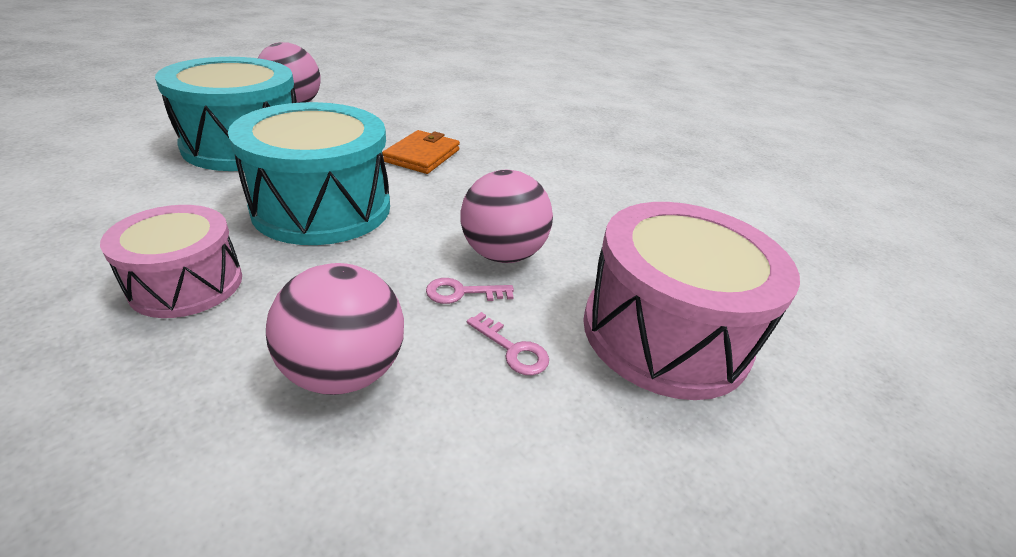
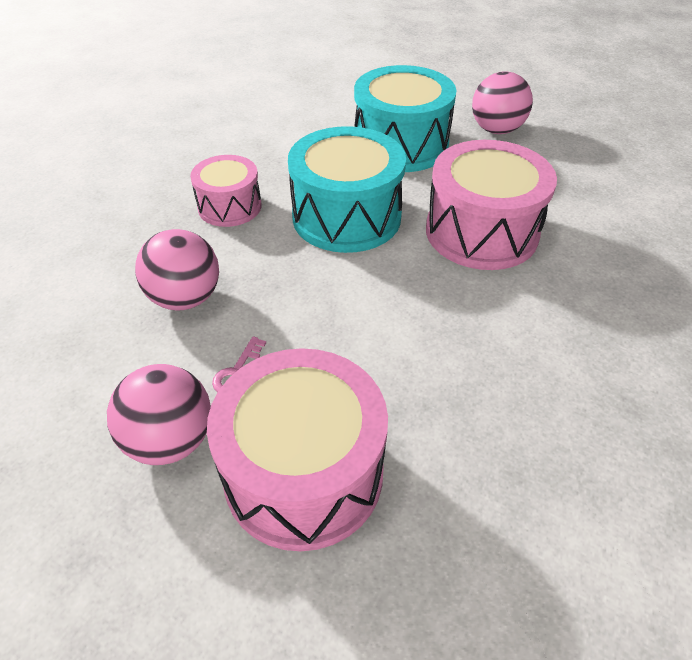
camera: 75 degrees right, 10 degrees up
(422, 155) = (481, 232): orange wallet -> pink drum
(462, 293) = (287, 325): pink key -> none
(502, 254) = (353, 334): pink ball -> pink ball (171, 440)

